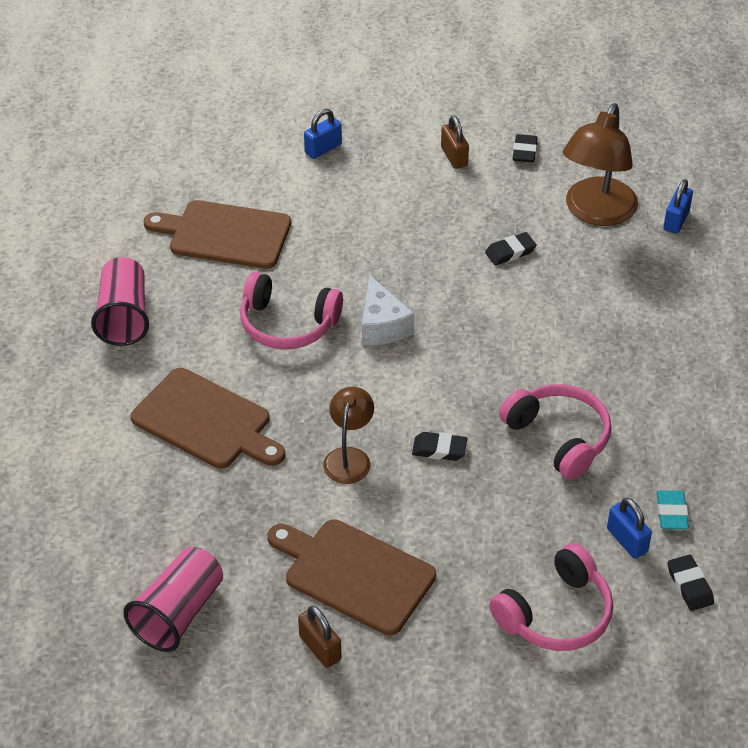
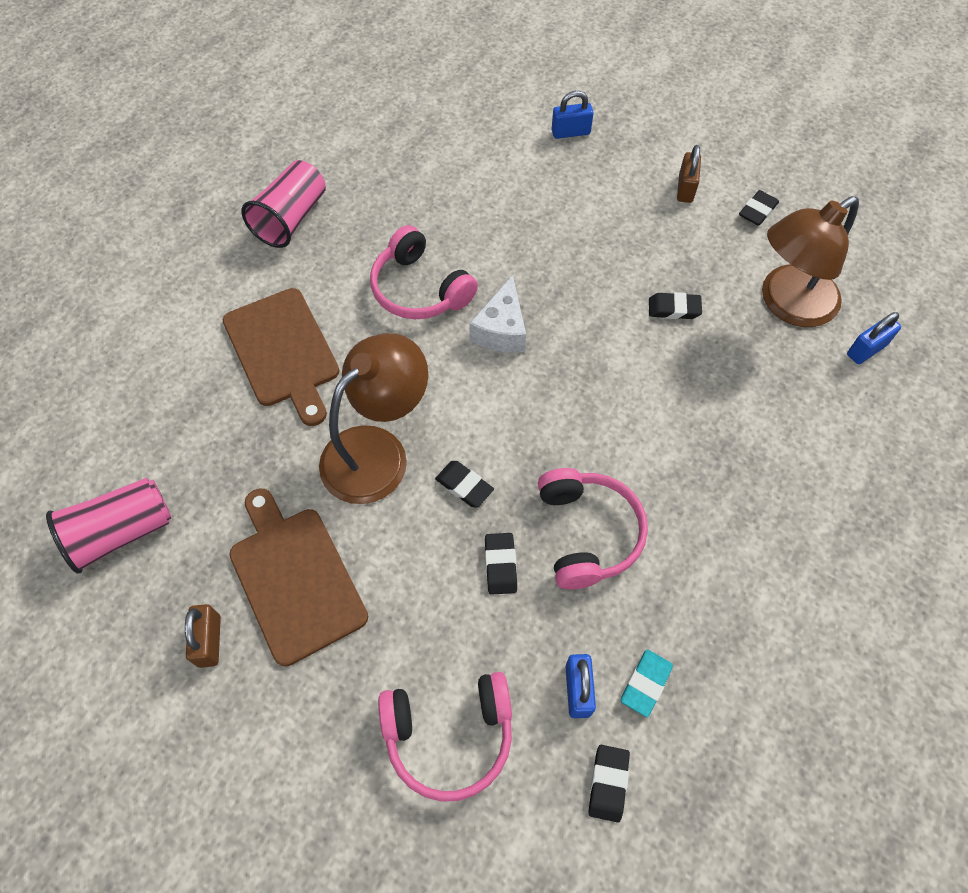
camera: 30 degrees right, 15 degrees up
(224, 234) = (428, 178): brown cutting board -> none
(349, 457) = (377, 451): brown lamp -> brown lamp, size x1.76
(509, 489) = (500, 565): none -> black eraser

